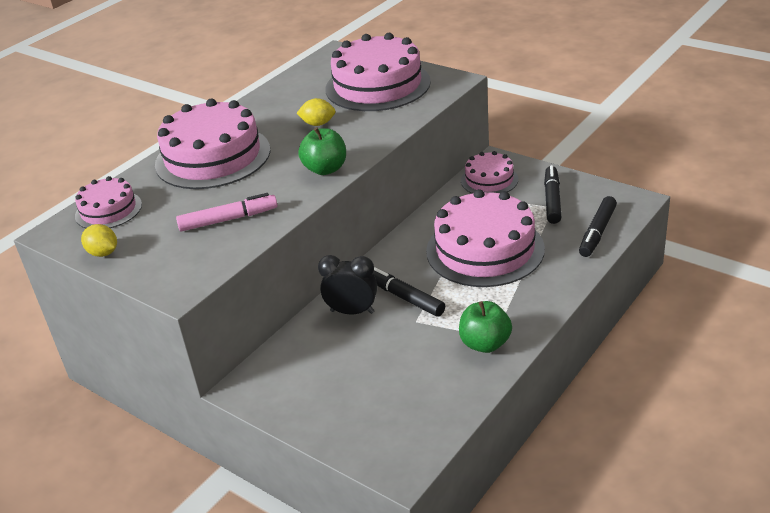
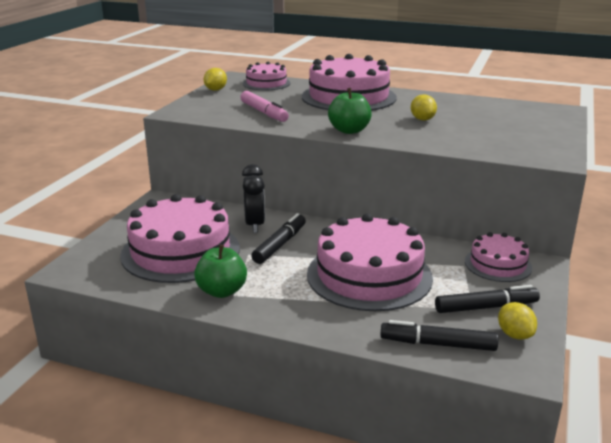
camera: 70 degrees right, 10 degrees down
(377, 85) = (513, 131): pink cake -> pink cake (180, 251)
(592, 195) = (514, 335): none -> yellow lemon

